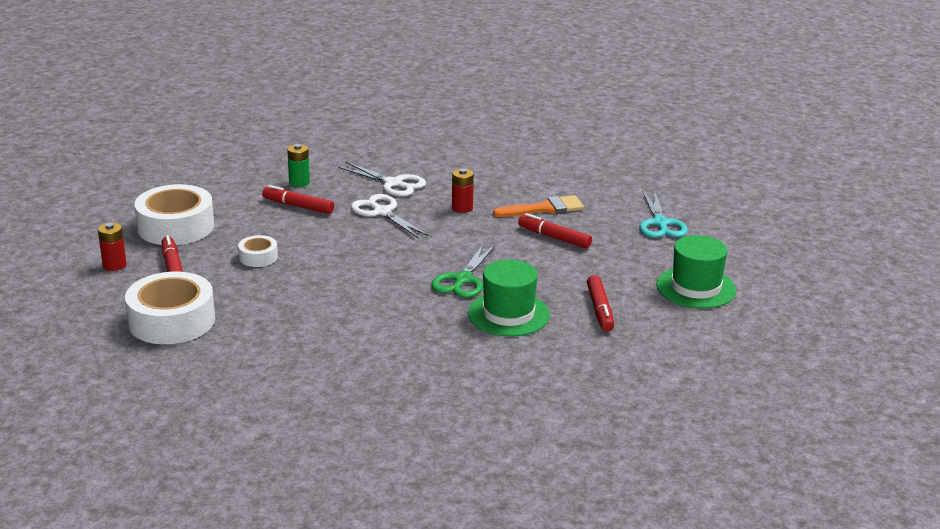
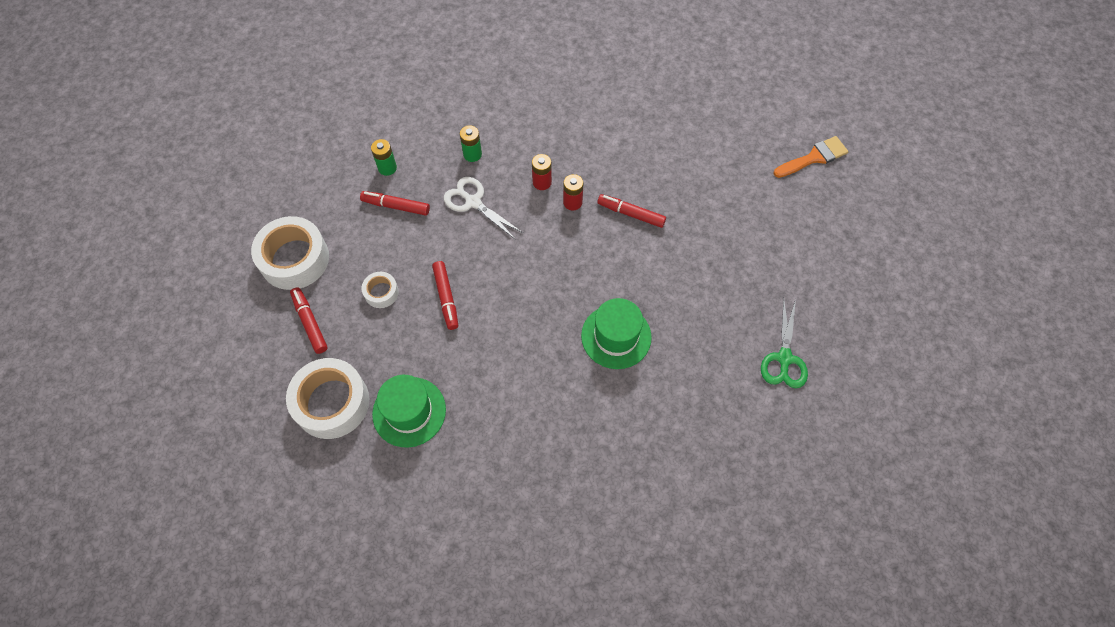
camera: 10 degrees left, 35 degrees up
(114, 265) = (256, 329): red battery -> red battery (572, 202)
(393, 183) = (472, 154): white scissors -> green battery
(463, 280) = (567, 293): green scissors -> green scissors (784, 358)
(544, 209) = (613, 170): orange brush -> orange brush (814, 157)
(599, 310) = (690, 315): red marker -> red marker (446, 298)
(660, 223) = (717, 175): turquoise scissors -> none
(696, 288) = (763, 267): green hat -> green hat (409, 411)

